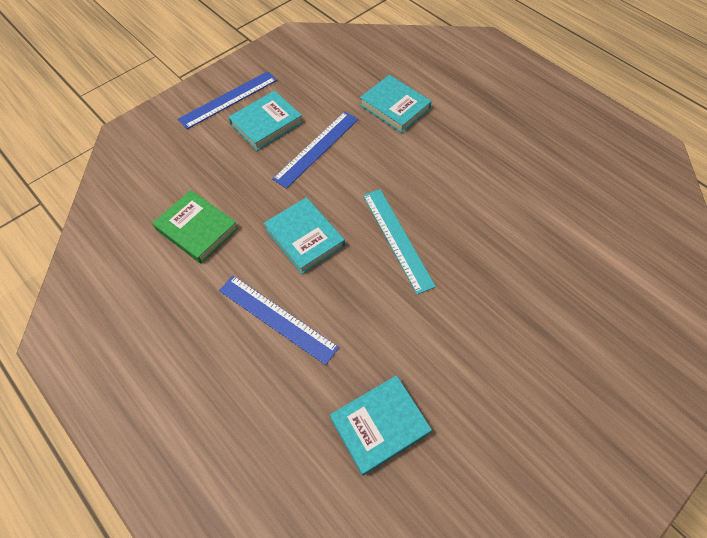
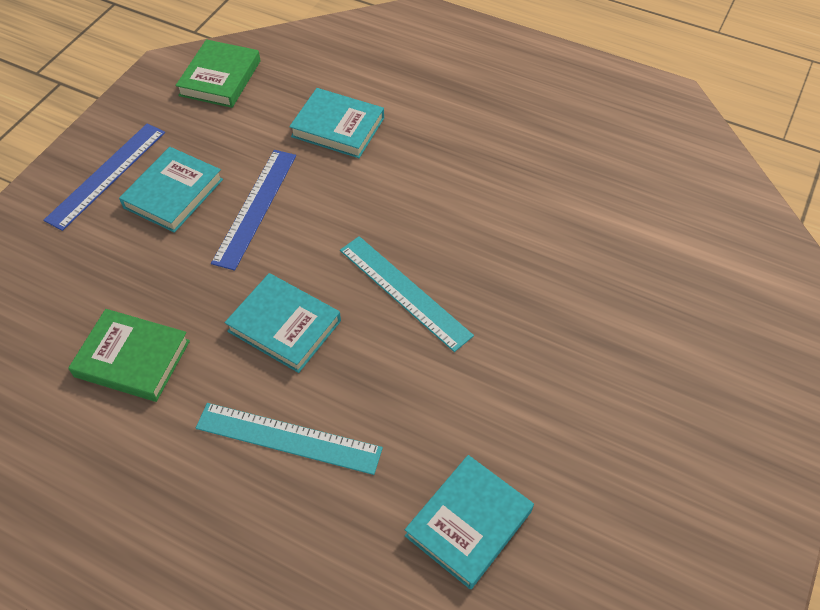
camera: 20 degrees left, 5 degrees down
(277, 318) = (288, 438): blue ruler -> turquoise ruler
(327, 52) = (220, 78): none -> green book

